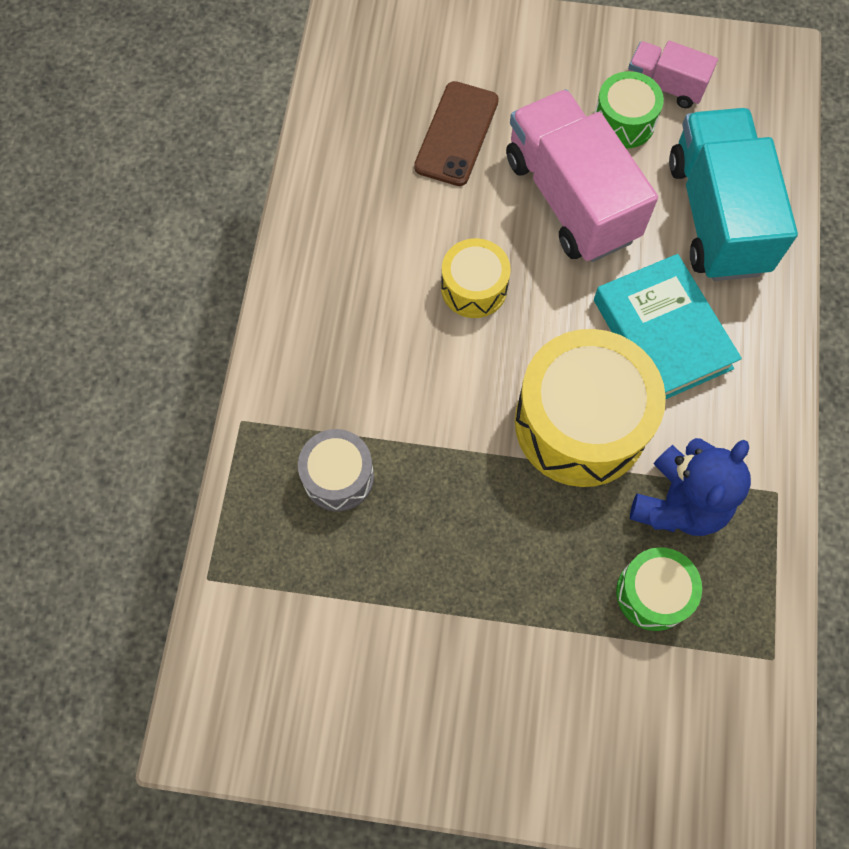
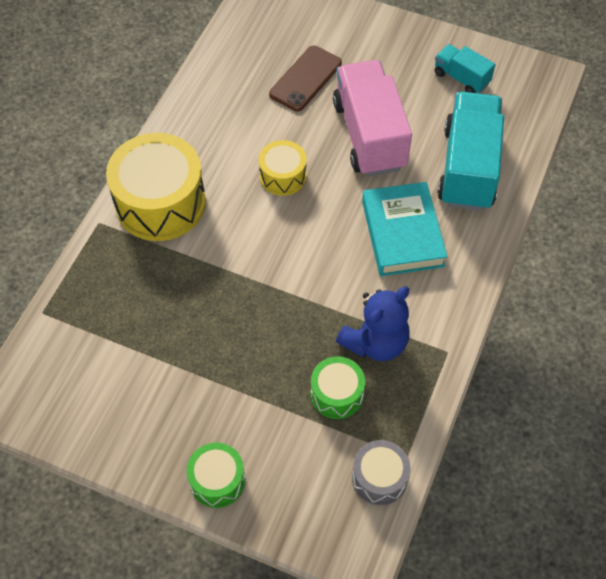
camera: 15 degrees right, 10 degrees down
(338, 476) = (150, 271): grey drum -> grey drum (379, 478)
(580, 423) = (325, 276): yellow drum -> yellow drum (160, 203)
(623, 122) = (424, 95): green drum -> green drum (217, 480)
(664, 86) = (461, 78): pink truck -> turquoise truck

